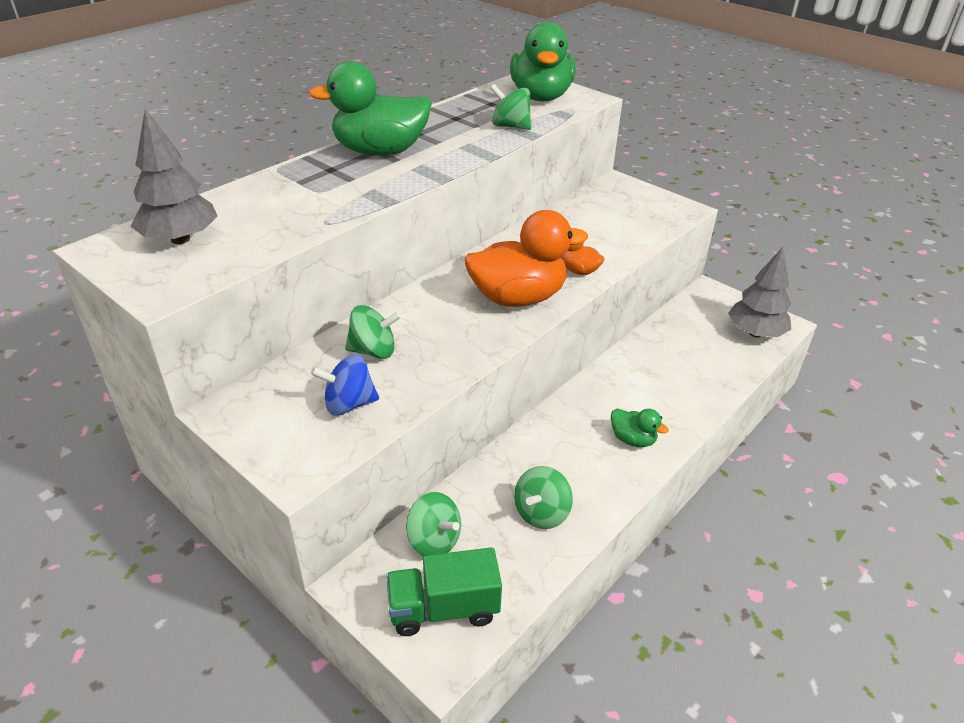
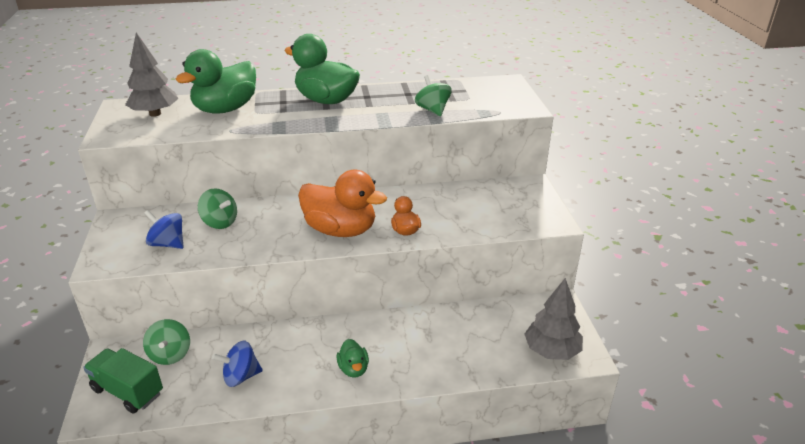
camera: 40 degrees right, 5 degrees down
(541, 97) = (491, 97): green duck -> green duck (225, 109)
(541, 513) = (240, 376): green spinning top -> blue spinning top

